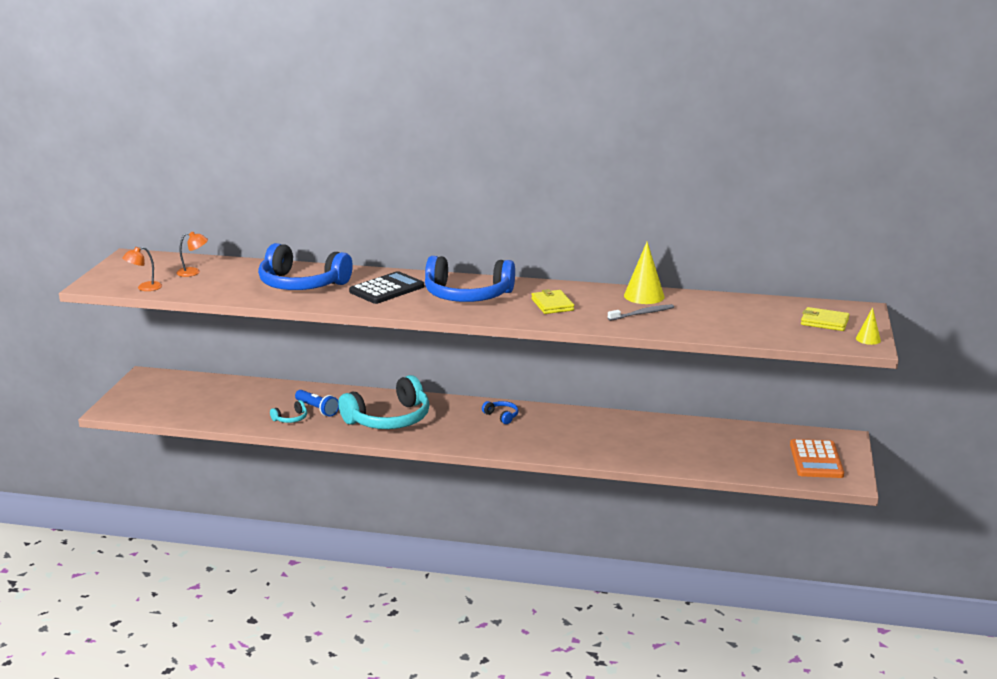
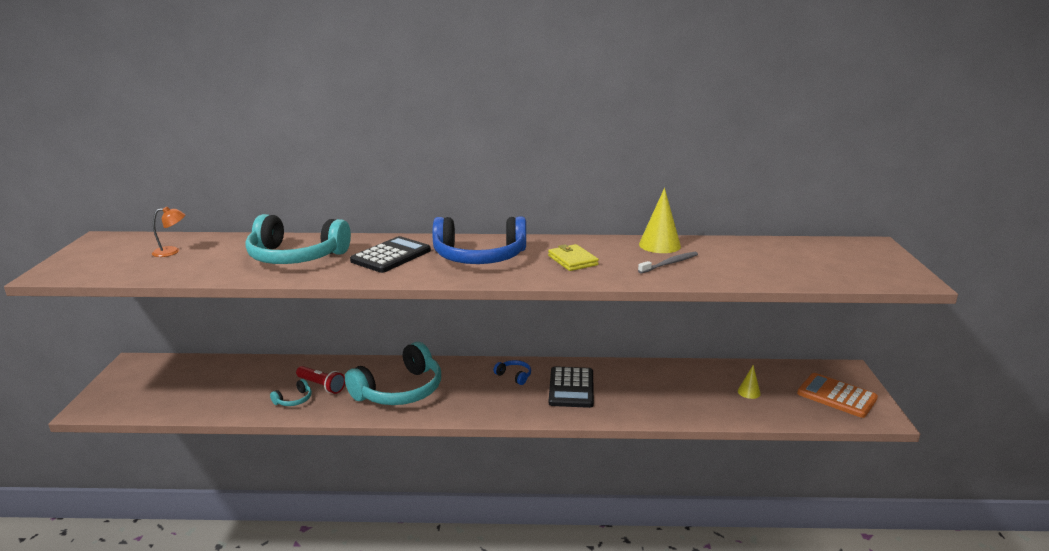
camera: 10 degrees left, 0 degrees up
(144, 288) = (112, 273): orange lamp -> none
(301, 284) = (295, 257): blue headphones -> turquoise headphones
(317, 409) = (321, 386): blue flashlight -> red flashlight
(553, 431) = (571, 388): none -> black calculator
(816, 460) = (836, 396): orange calculator -> orange calculator turned 135 degrees clockwise
(824, 322) = (852, 259): yellow wallet -> none
(868, 339) = (909, 274): yellow cone -> yellow cone (749, 392)

